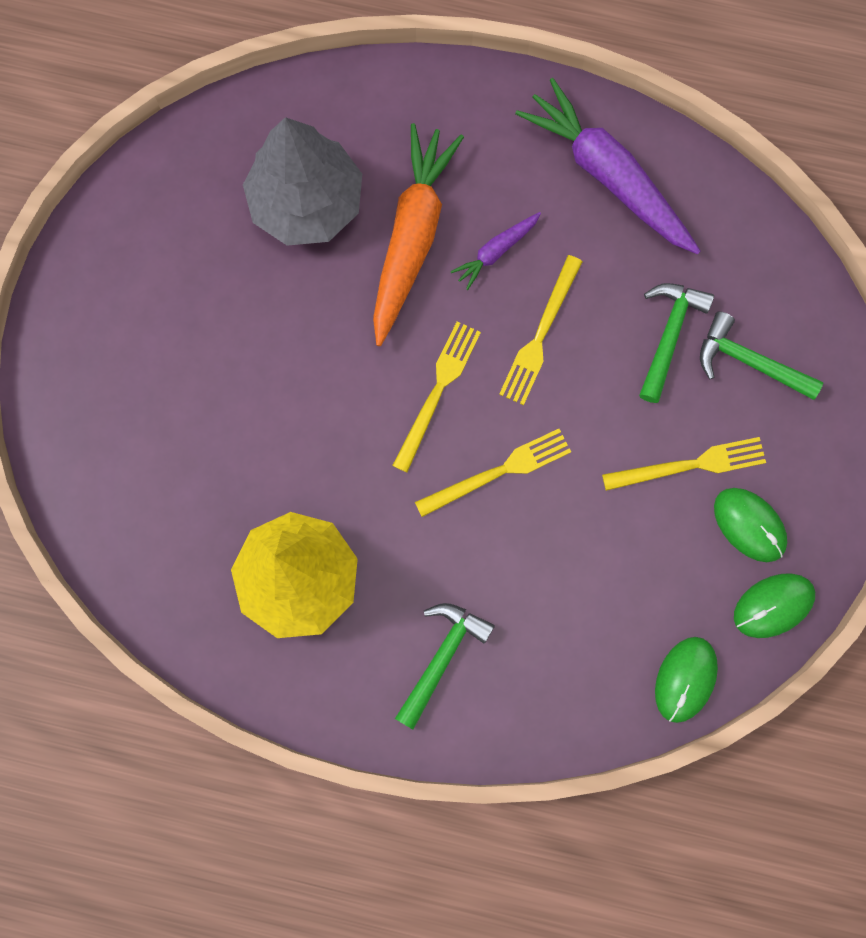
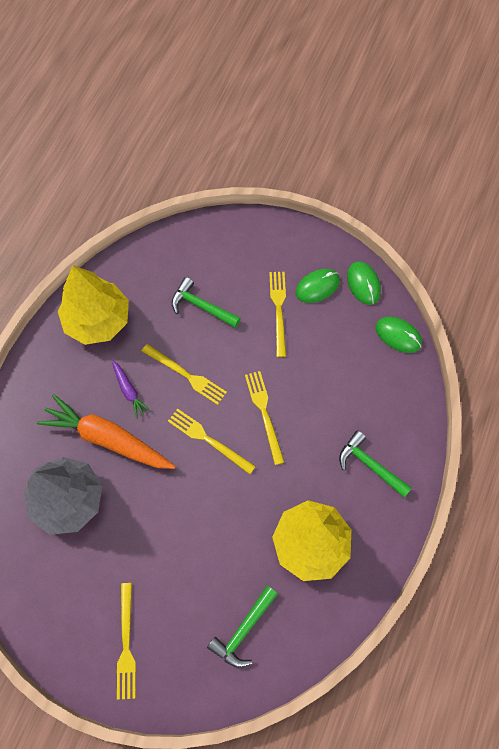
camera: 80 degrees left, 10 degrees down
(112, 334) = (126, 644): none -> yellow fork
(608, 175) = (98, 320): purple carrot -> yellow tree
(749, 361) = (225, 268): green hammer -> green hammer (243, 630)

